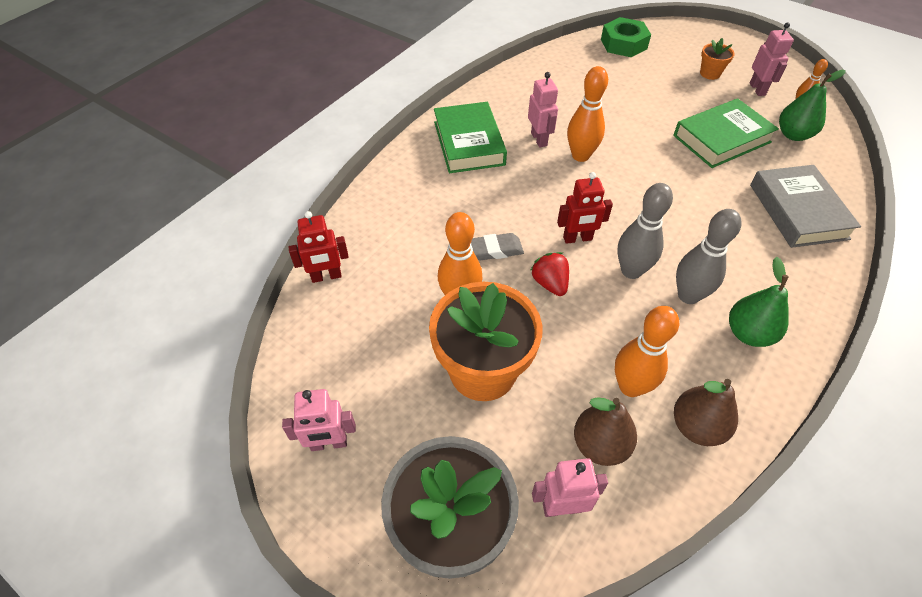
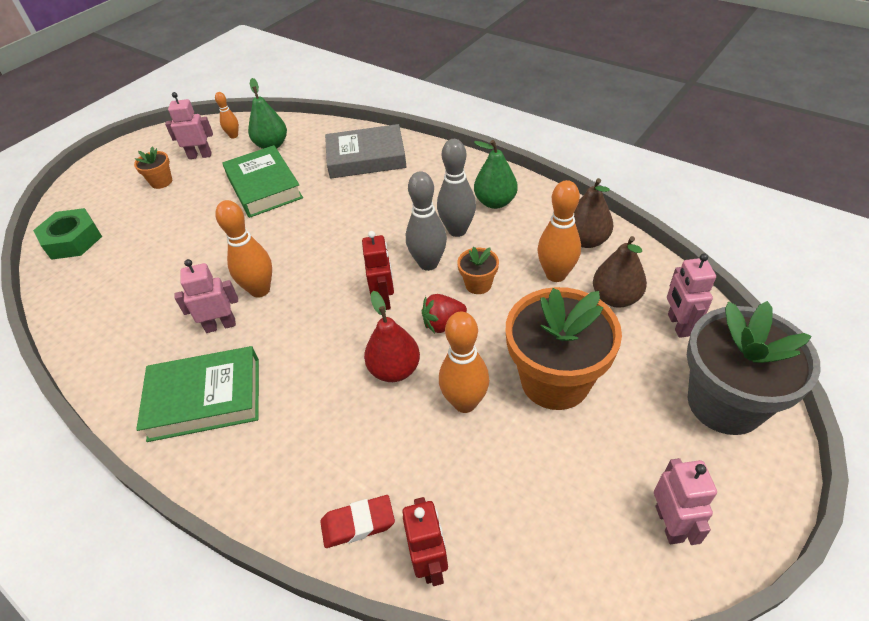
camera: 85 degrees left, 5 degrees down
(360, 235) = (358, 524): none -> red eraser
(495, 250) = (394, 369): grey eraser -> red pear
(606, 312) = (478, 284): none -> orange flower pot

